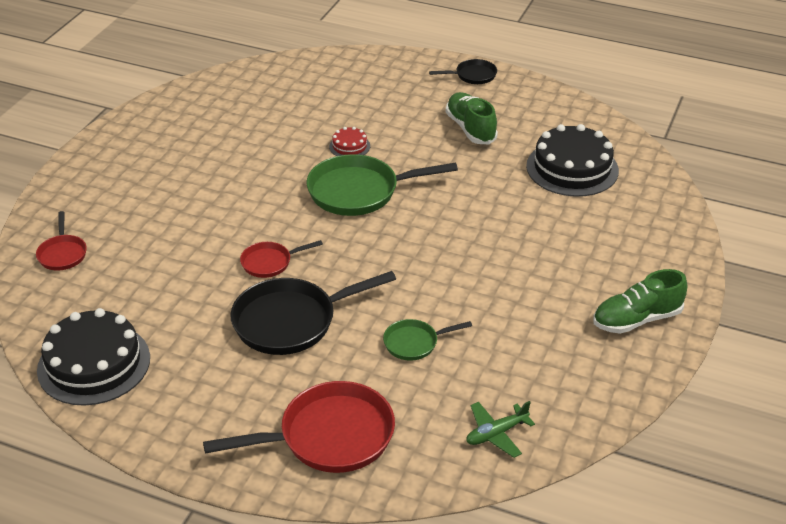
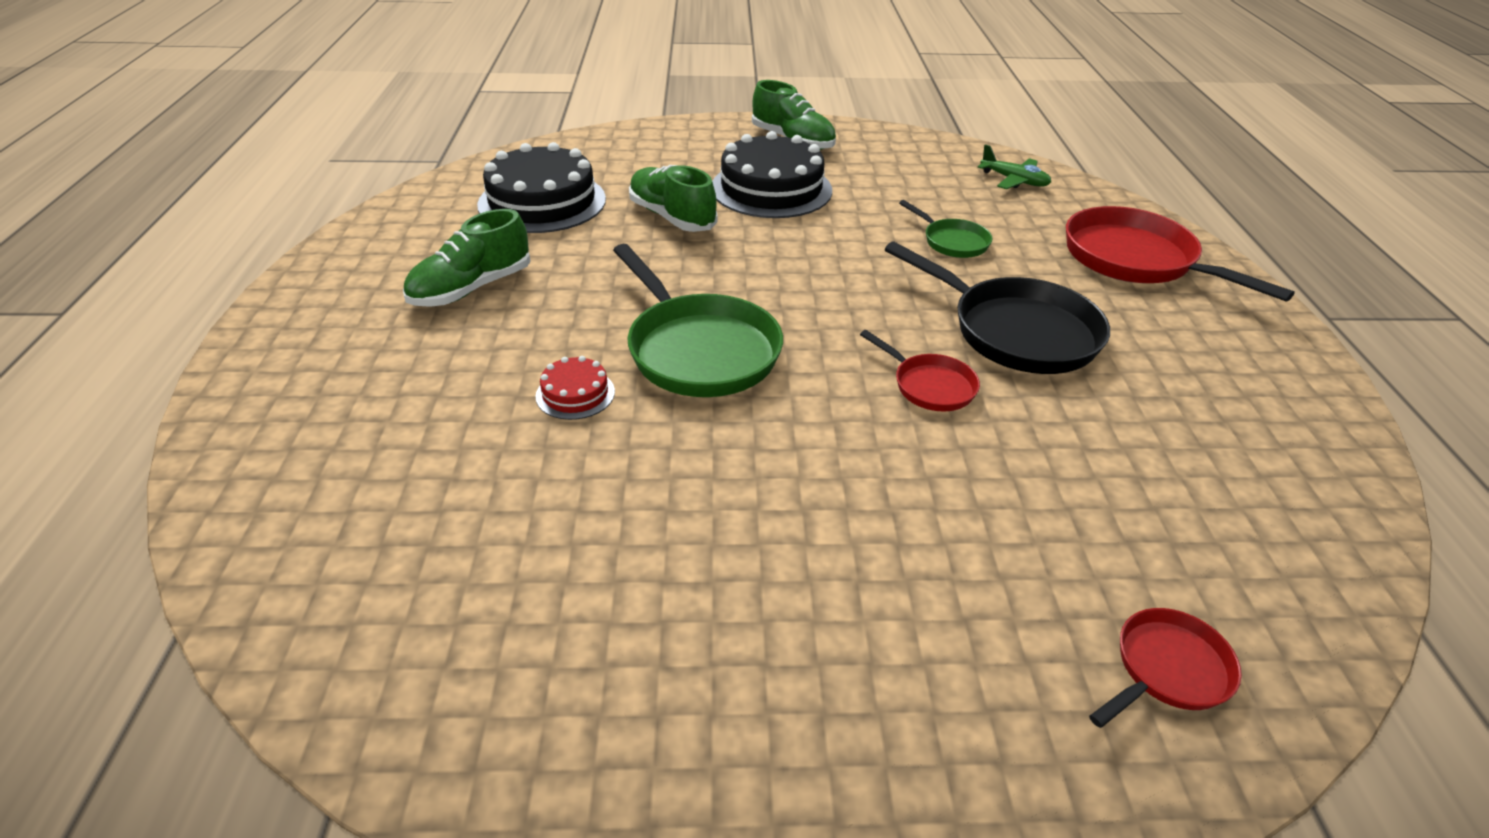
camera: 115 degrees left, 0 degrees up
(94, 364) = (1299, 482): black cake -> black cake (771, 189)
(473, 76) = (292, 317): black pan -> none
(522, 218) = (672, 217): none -> green shoe

